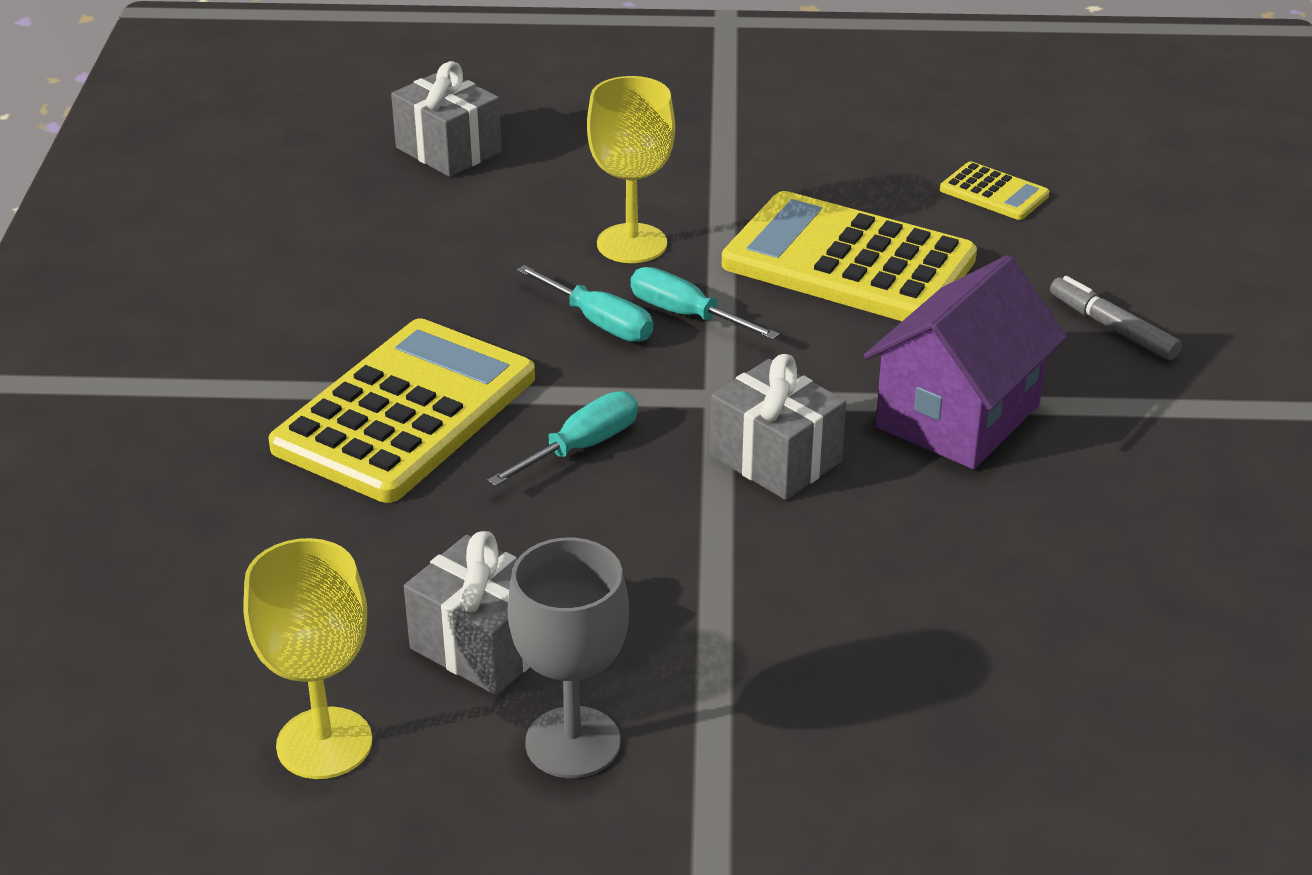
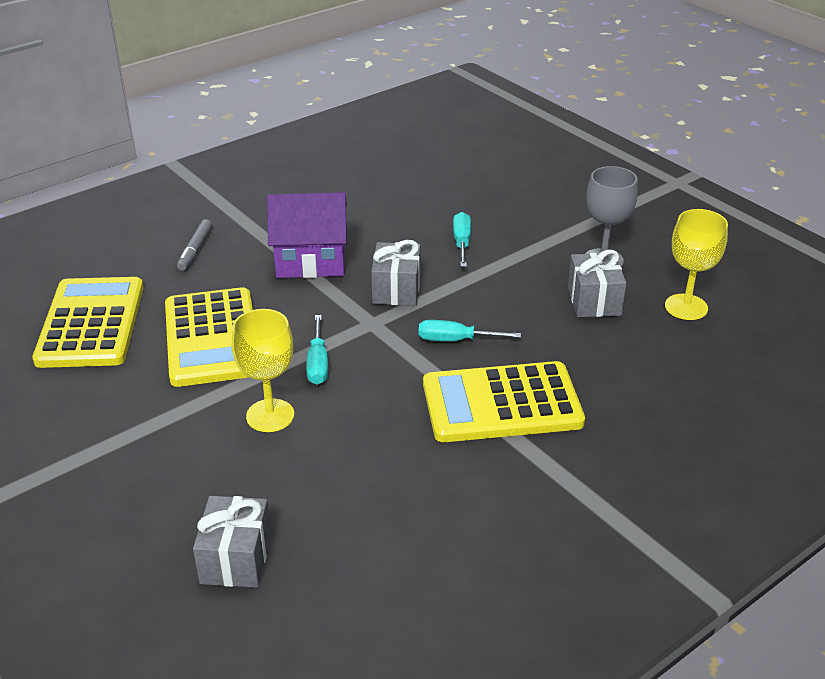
camera: 130 degrees left, 0 degrees up
(598, 322) = (356, 387): turquoise screwdriver -> turquoise screwdriver (462, 243)
(994, 193) = (91, 323): yellow calculator -> yellow calculator, size x2.24

